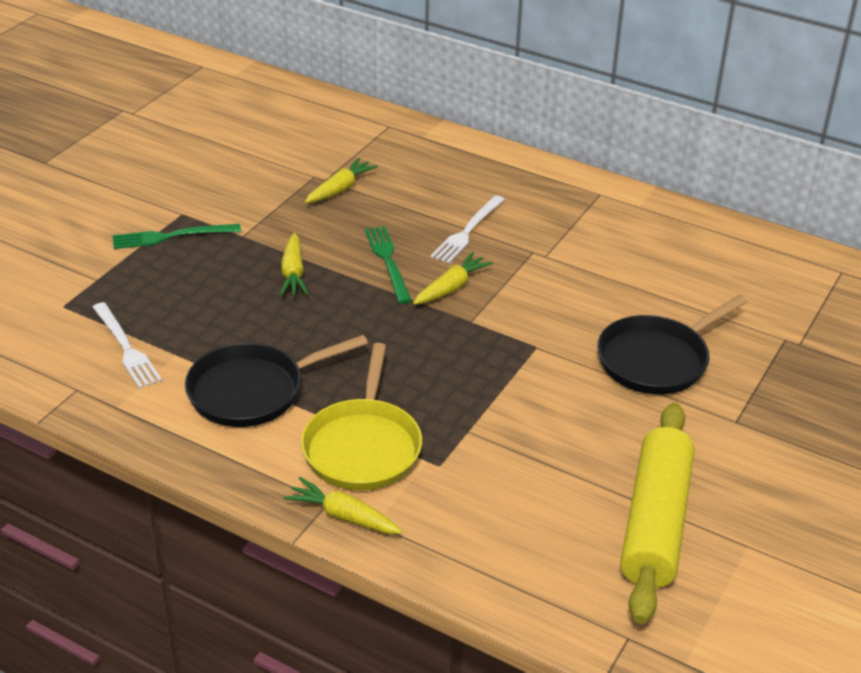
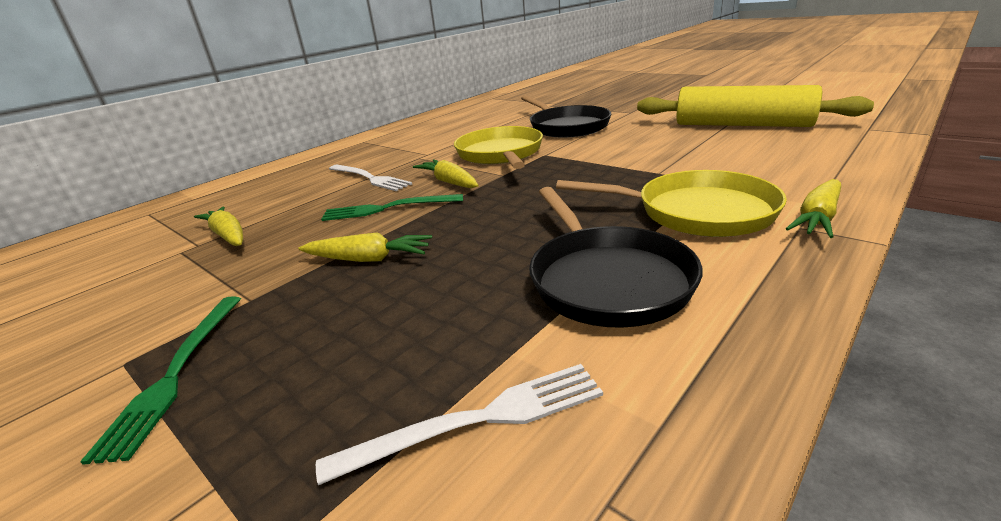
camera: 75 degrees left, 10 degrees down
(540, 312) = (500, 154): none -> yellow pan

